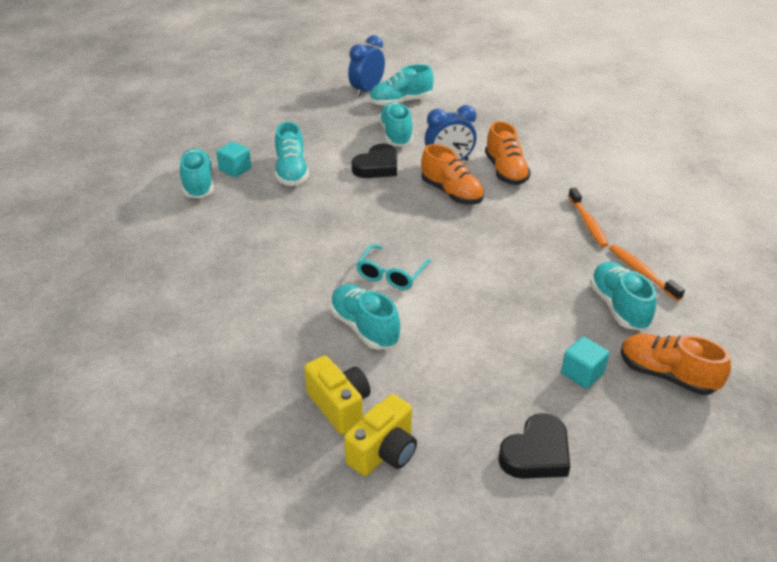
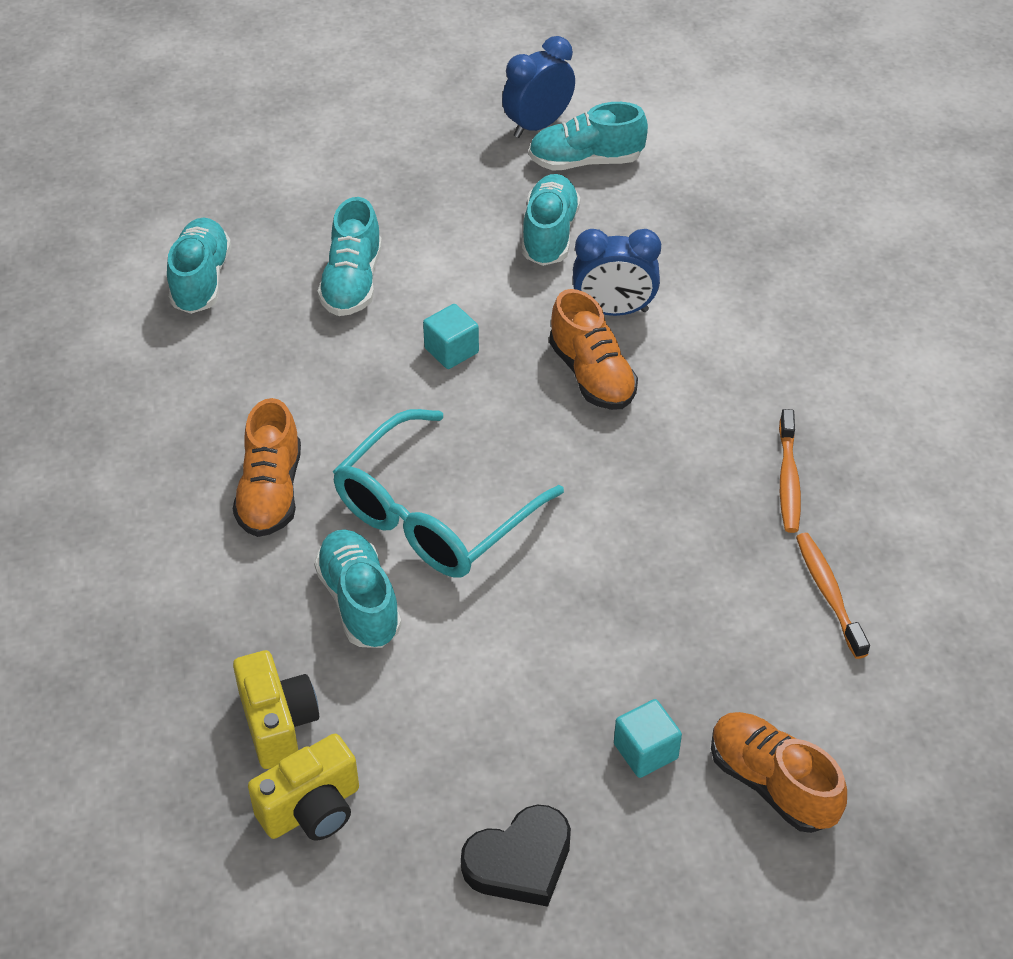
camera: 15 degrees right, 10 degrees up
(235, 169) = (266, 260): turquoise cube -> turquoise cube (451, 350)
(377, 166) = (493, 296): black heart -> none
(391, 274) = (434, 515): turquoise glasses -> turquoise glasses, size x1.86
(505, 171) = (700, 347): orange shoe -> orange shoe (270, 492)
(618, 307) = (758, 648): turquoise shoe -> none

